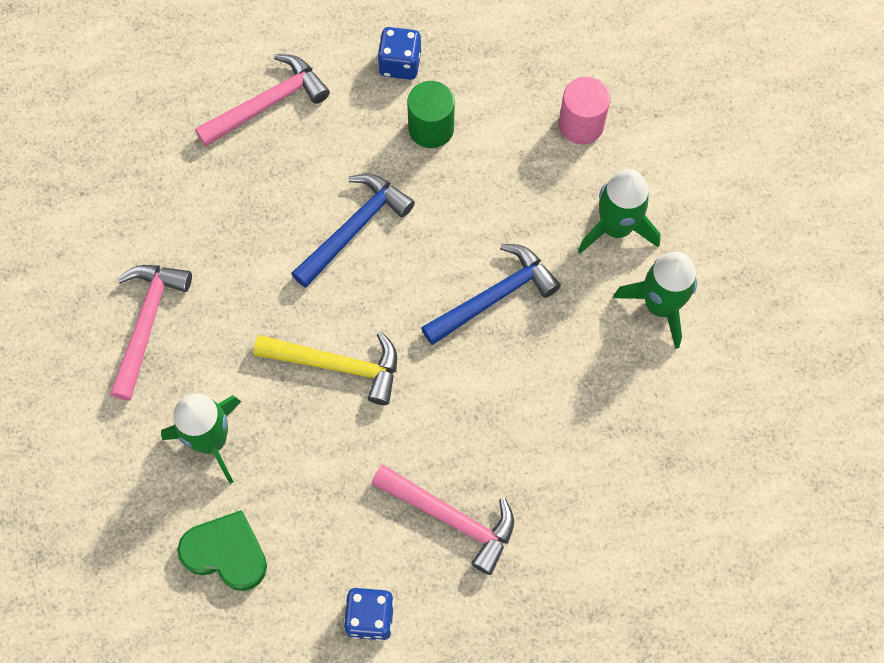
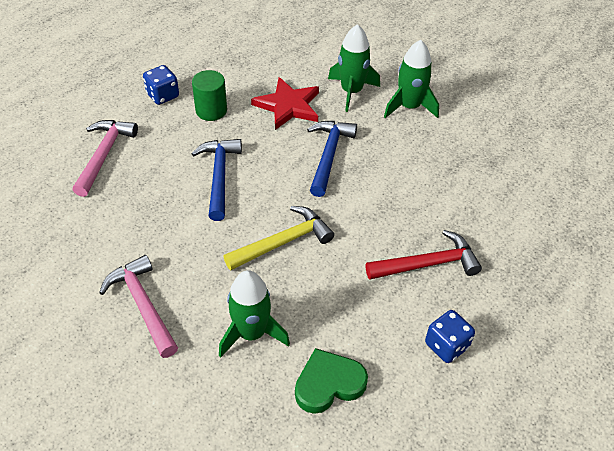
camera: 45 degrees left, 20 degrees down
(451, 518) = (428, 264): pink hammer -> red hammer
(521, 190) = (288, 106): none -> red star
(581, 124) = (285, 65): pink cylinder -> none

